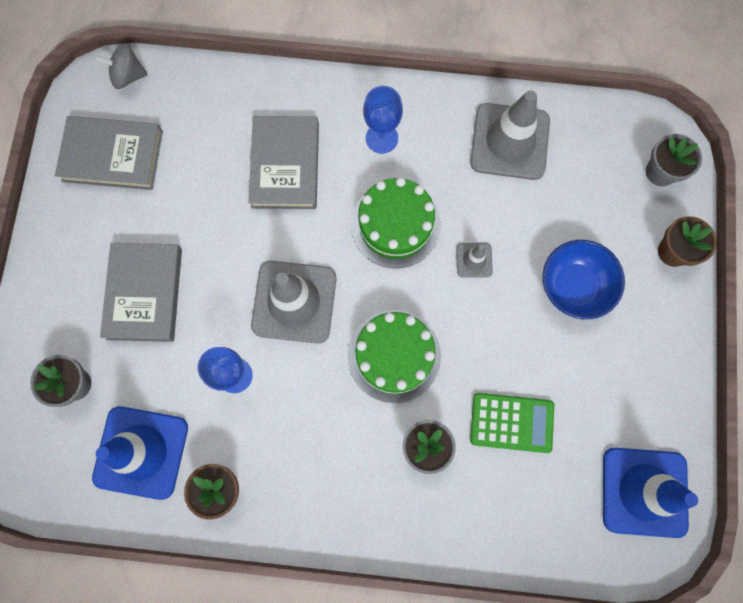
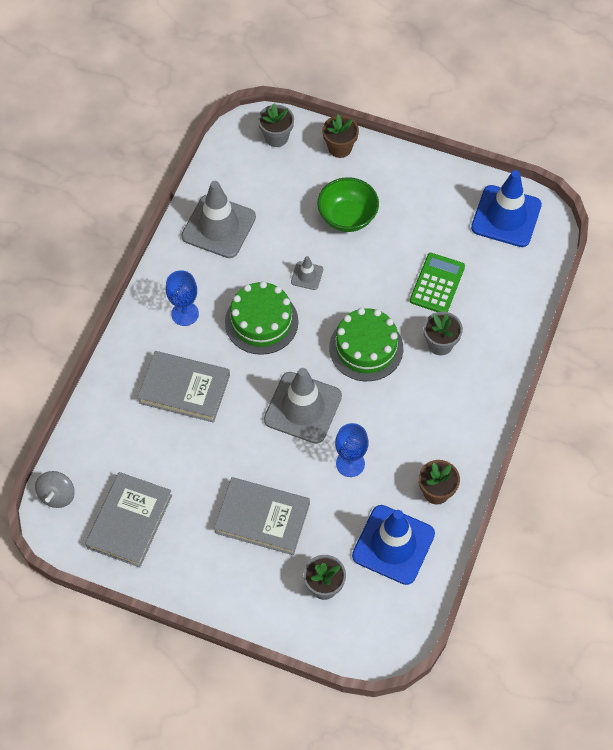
camera: 75 degrees left, 15 degrees down
(573, 287) = (347, 217): blue bowl -> green bowl

